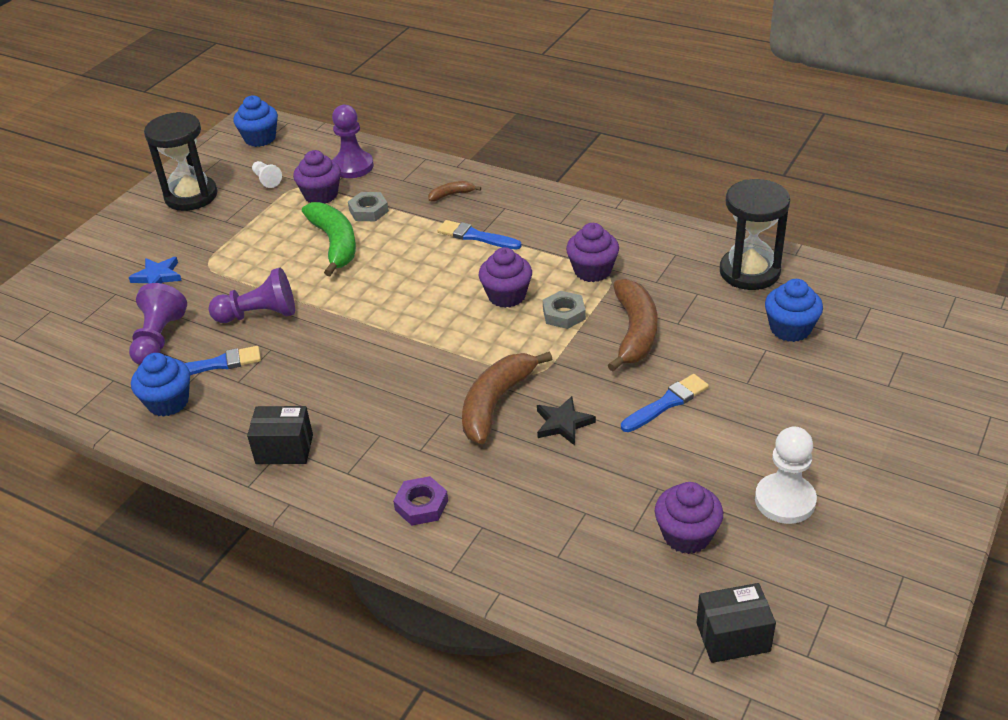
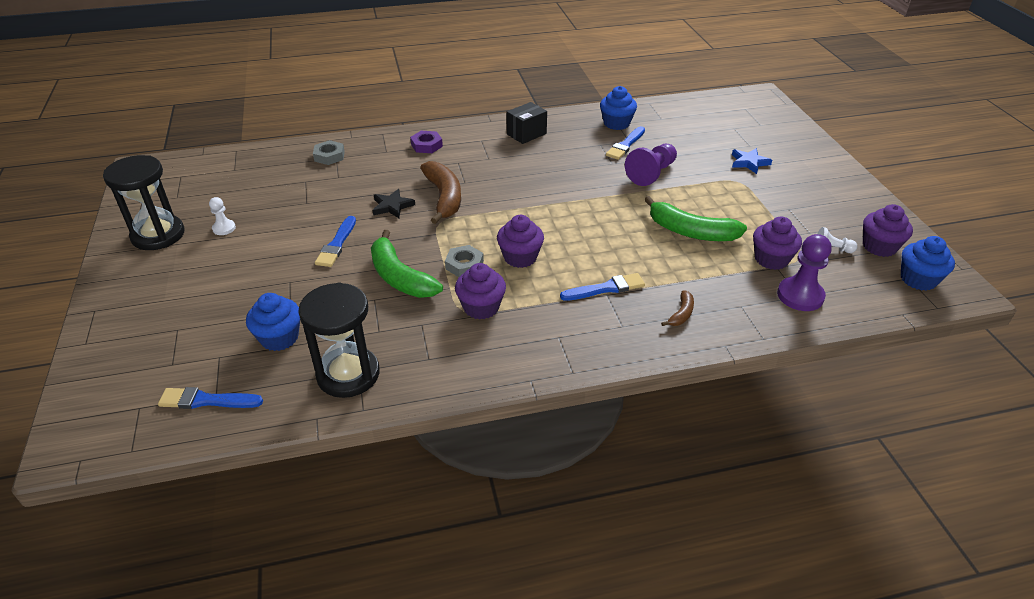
camera: 135 degrees right, 0 degrees up
(159, 339) = (678, 140): purple pawn -> none
(191, 196) = (848, 211): black hourglass -> black hourglass (158, 235)
(368, 211) = (715, 266): grey nut -> grey nut (329, 156)
(634, 332) = (400, 277): brown banana -> green banana
(687, 535) = (273, 191): purple cupcake -> purple cupcake (879, 247)
(733, 637) = (222, 167): black box -> none
(785, 500) = (224, 228): white pawn -> white pawn, size x0.55
(880, 305) = (207, 400): none -> blue brush

